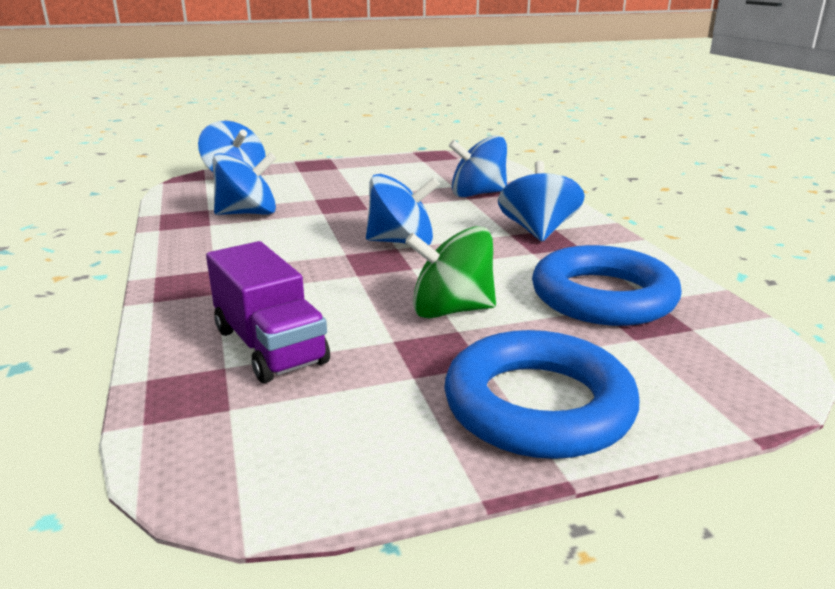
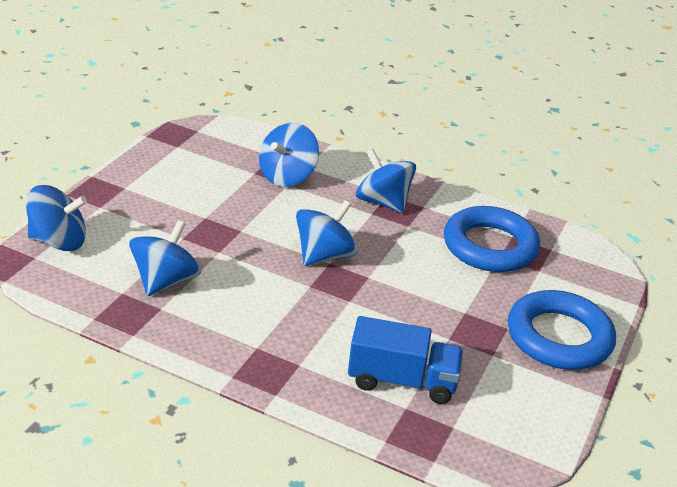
camera: 50 degrees left, 10 degrees up
(269, 346) = (402, 381): purple truck -> blue truck
(451, 310) = (441, 300): green spinning top -> none

